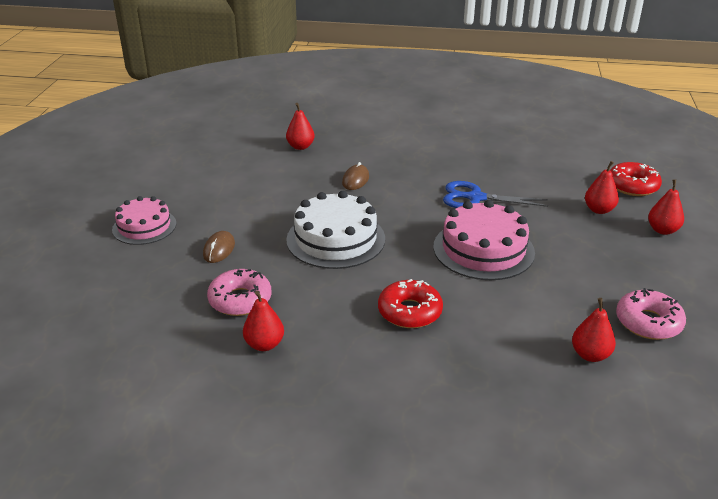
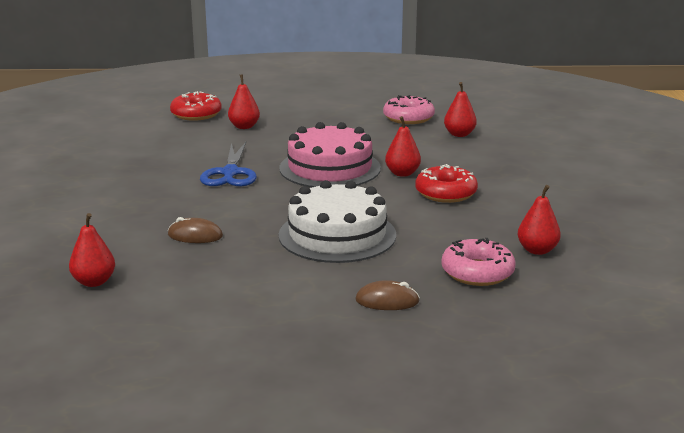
camera: 100 degrees left, 10 degrees down
(144, 226) = (354, 369): pink cake -> none
(662, 230) = (274, 108): red pear -> red pear (402, 173)

